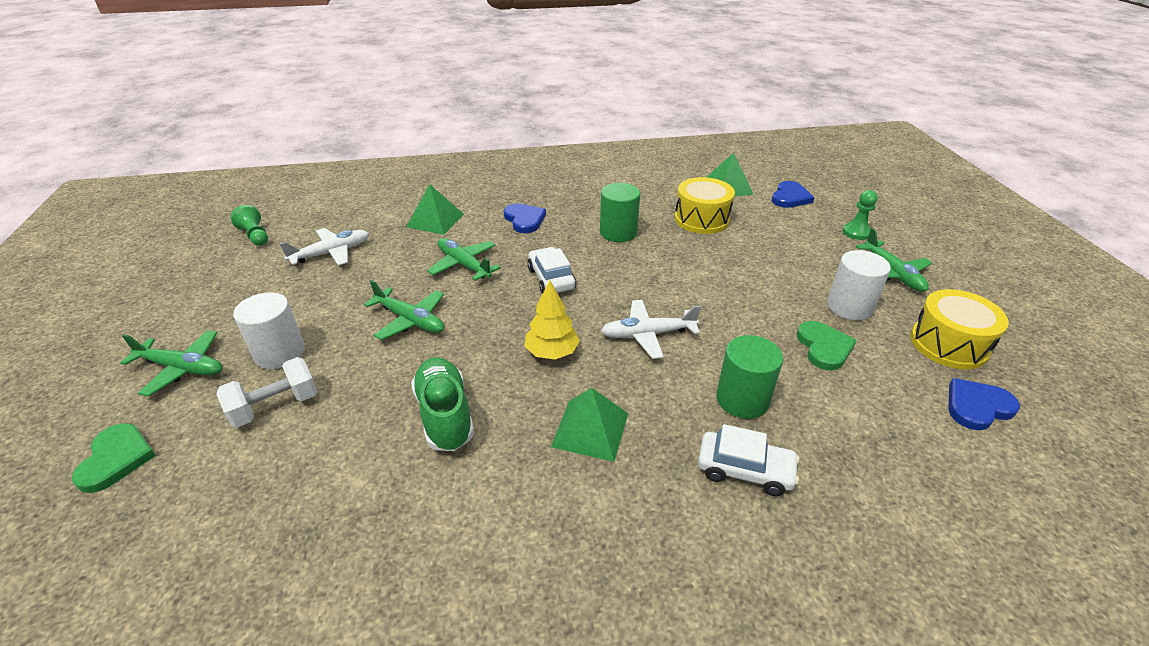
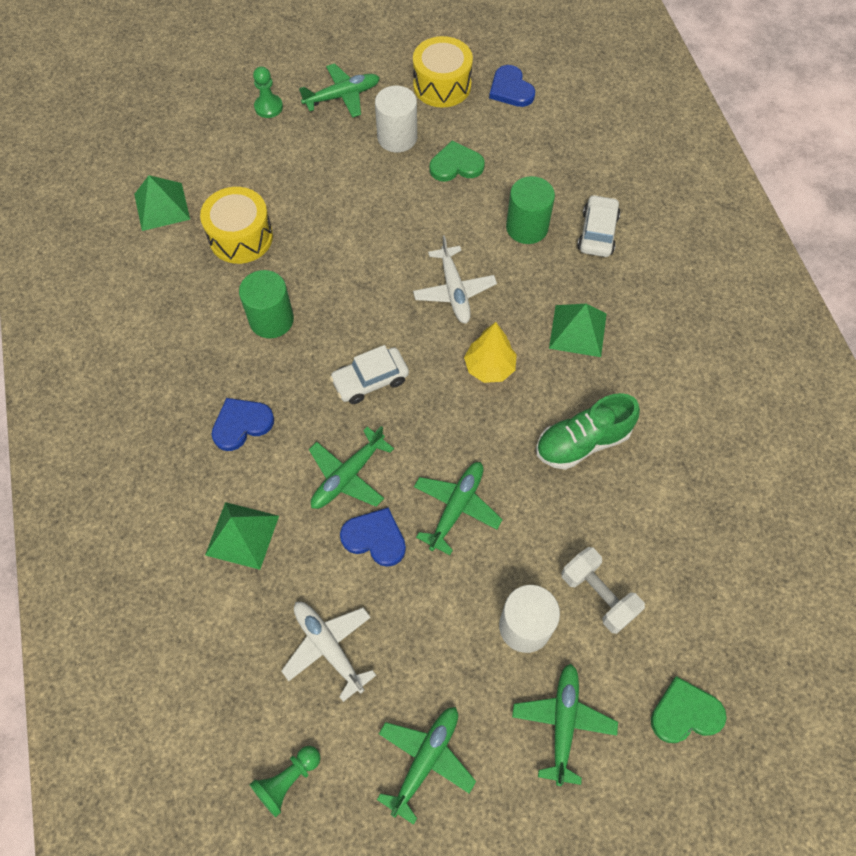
camera: 95 degrees left, 25 degrees up
(218, 292) = (425, 760): none -> green plane
(790, 197) = (190, 150): blue heart -> blue heart (375, 538)

